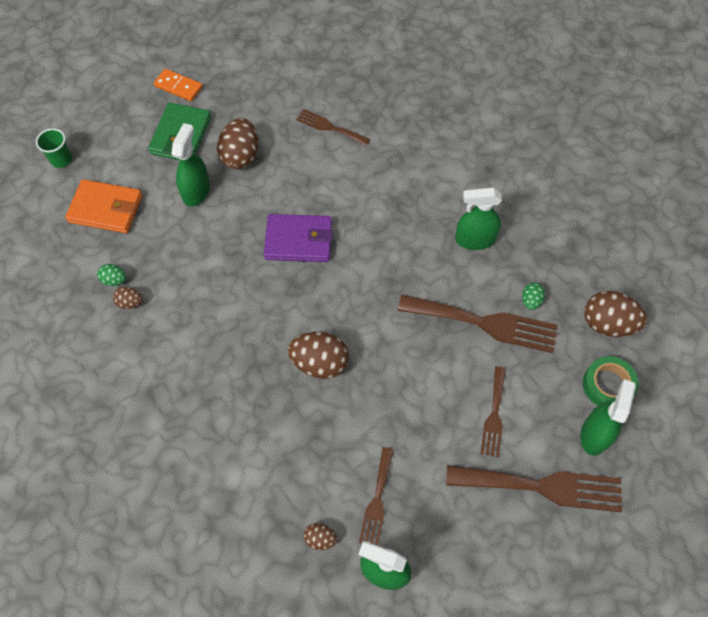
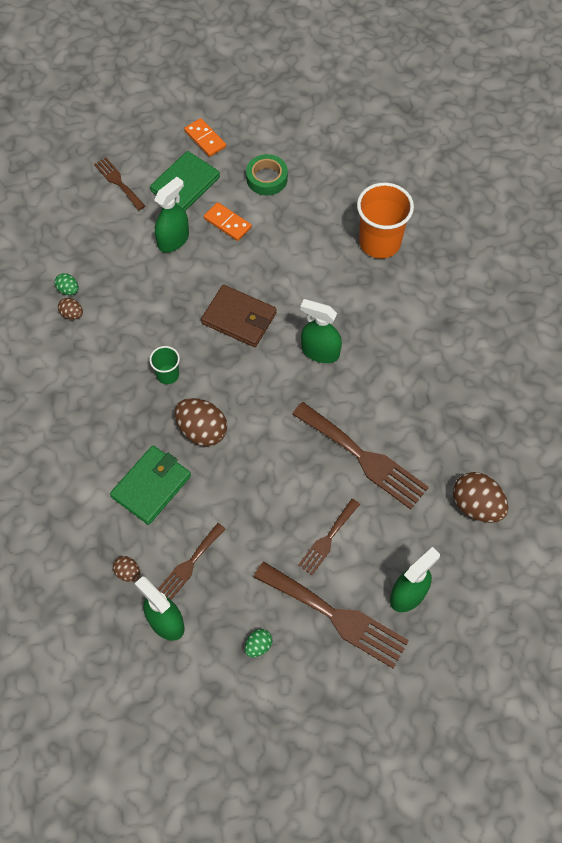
camera: 25 degrees right, 0 degrees up
(61, 159) = (75, 168): green cup -> green cup (167, 374)
(106, 209) = (91, 225): orange wallet -> none
(240, 156) = (227, 223): brown egg -> orange domino
(298, 240) = (239, 318): purple wallet -> brown wallet
(298, 440) = (151, 486): none -> green wallet
(329, 127) = (320, 227): brown fork -> brown fork (118, 182)
(391, 121) = (379, 242): none -> orange cup
(475, 239) = (396, 381): green spray bottle -> green spray bottle (320, 351)
(530, 301) = (417, 456): green egg -> green egg (258, 646)
(608, 385) = (445, 558): green tape -> green tape (267, 178)

